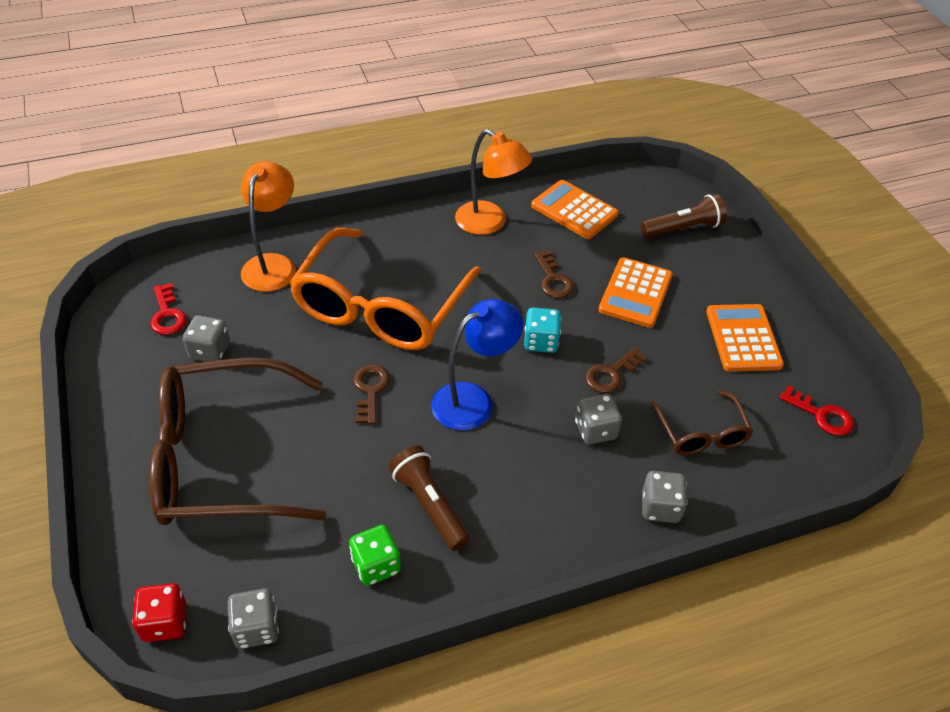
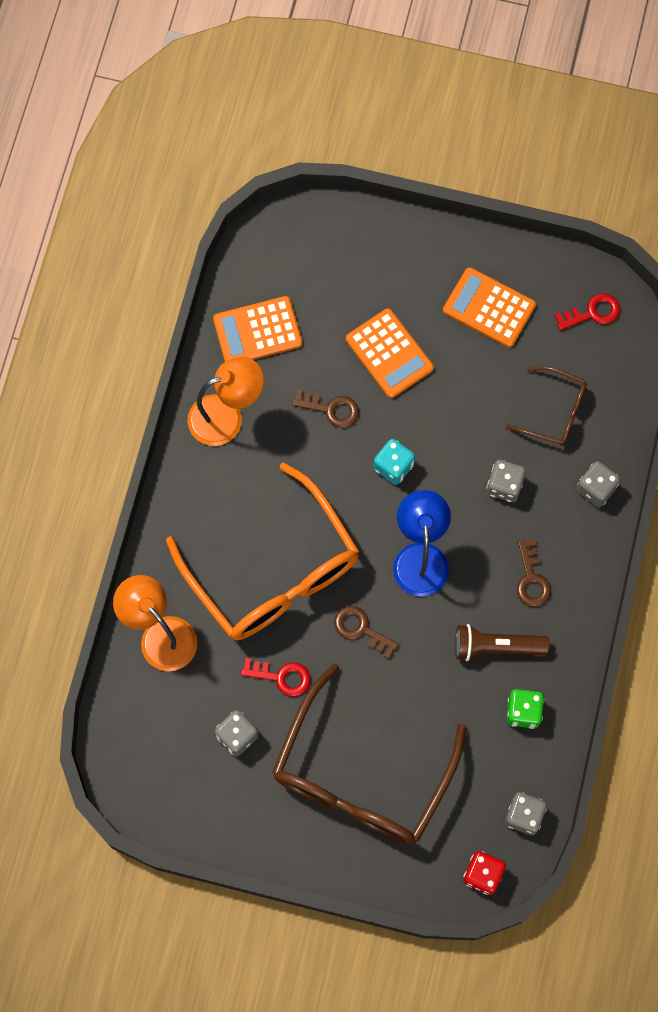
camera: 55 degrees left, 25 degrees up
(167, 315) = (169, 753): red key -> red key (282, 677)
(611, 374) = (460, 436): brown key -> brown key (531, 579)
(683, 228) = (341, 256): brown flashlight -> none

